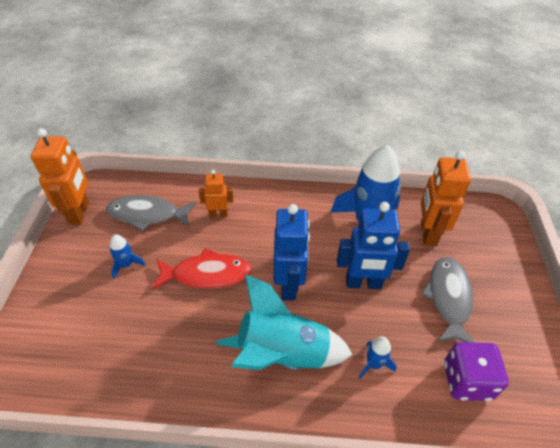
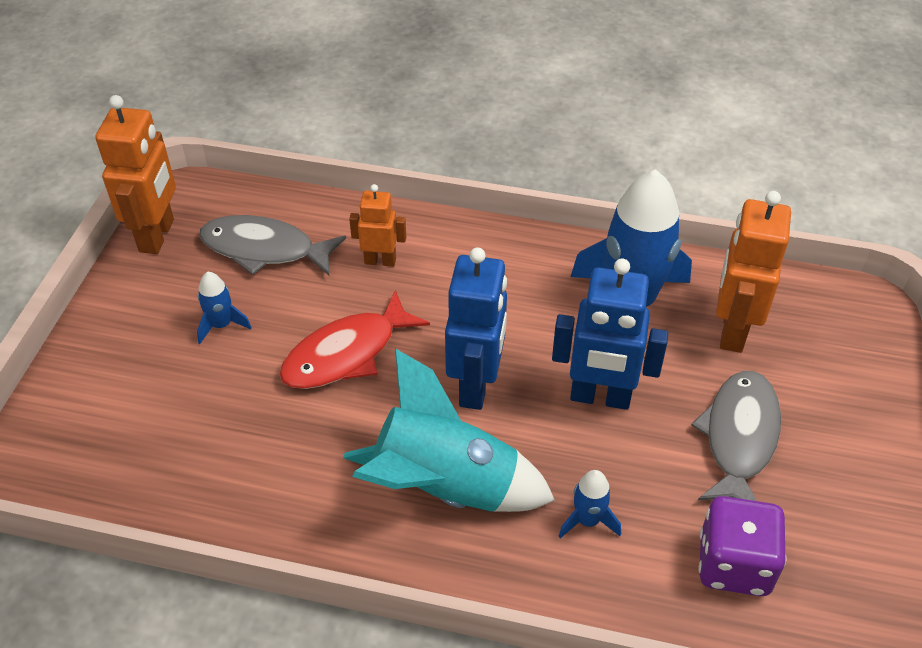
camera: 10 degrees right, 0 degrees up
(207, 274) = (346, 354): red fish -> red fish turned 135 degrees clockwise

